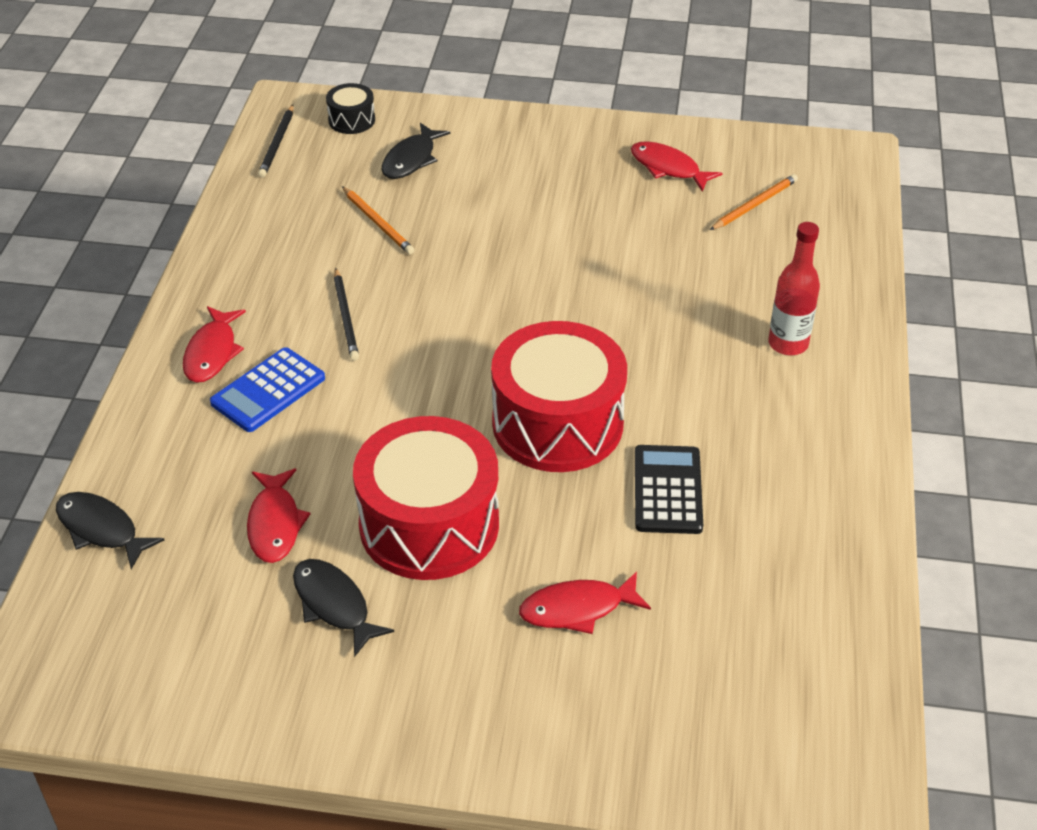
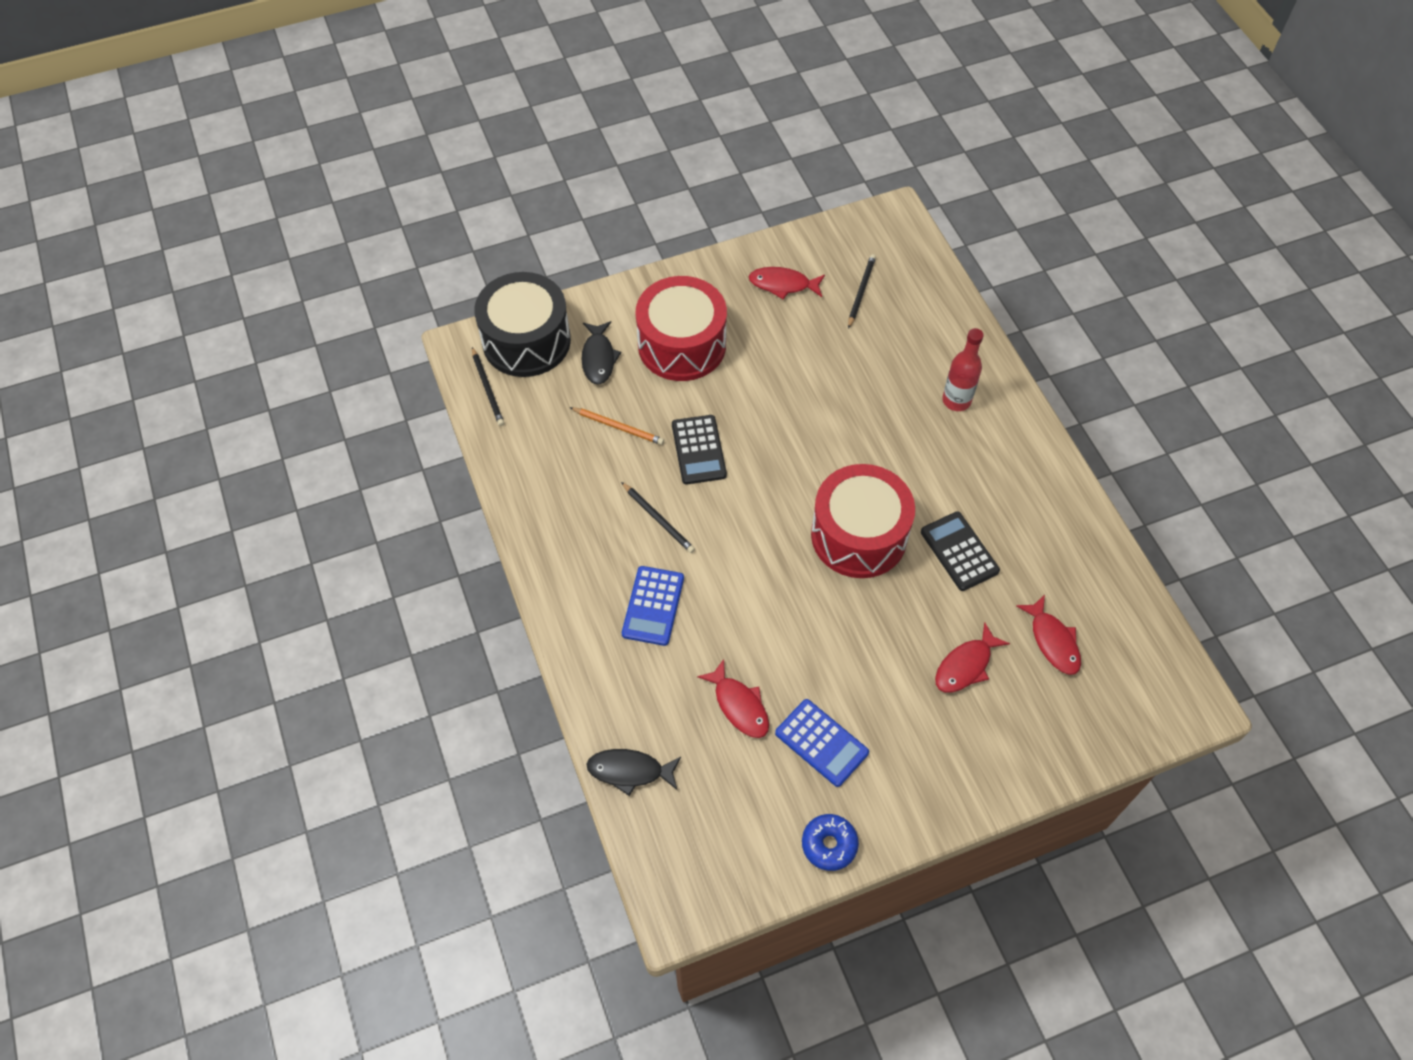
camera: 30 degrees left, 15 degrees up
(212, 352) = (589, 595): red fish -> red fish (1053, 641)
(250, 713) = (829, 844): none -> blue donut
(334, 605) = (821, 743): black fish -> blue calculator
(351, 120) = (526, 341): black drum -> black drum, size x2.26
(429, 524) = (835, 653): red drum -> red drum (682, 345)
(444, 274) = (698, 450): none -> black calculator
(754, 205) = (861, 291): orange pencil -> black pencil

